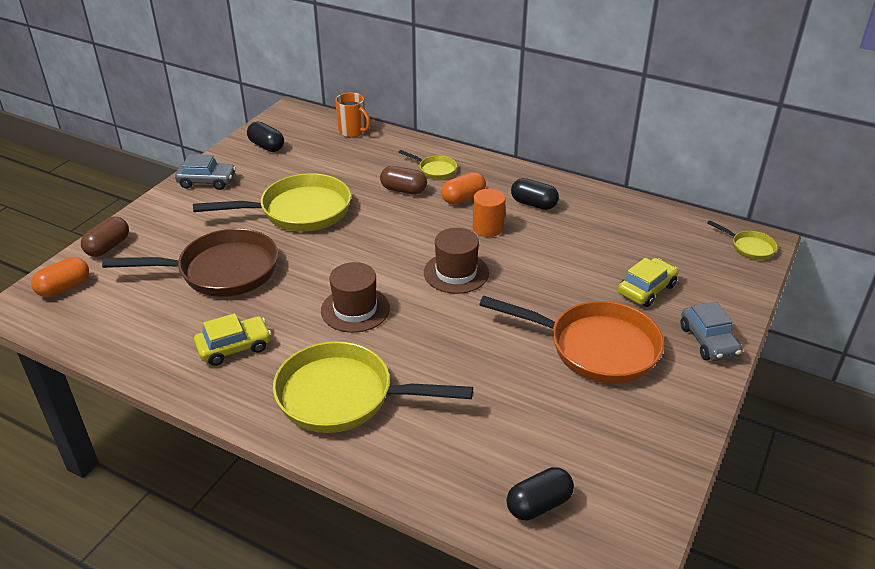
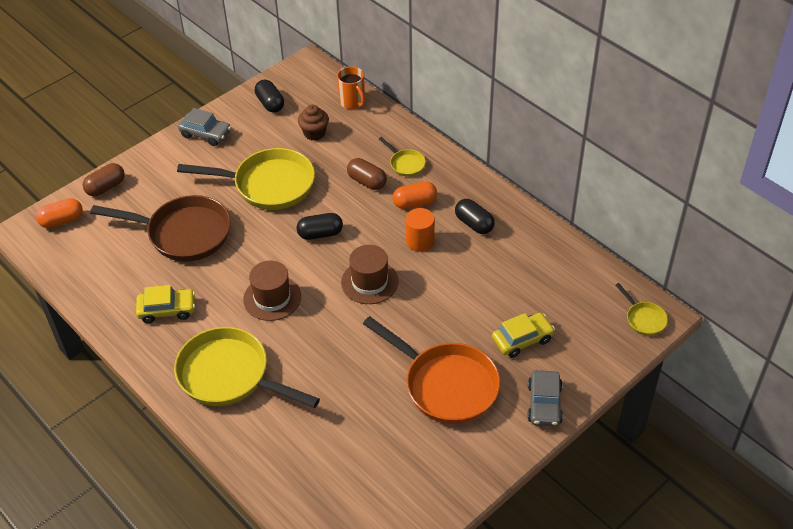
camera: 20 degrees right, 10 degrees up
(326, 161) = (314, 133): none -> brown cupcake
(539, 504) = (329, 505): black capsule -> black capsule (320, 234)

